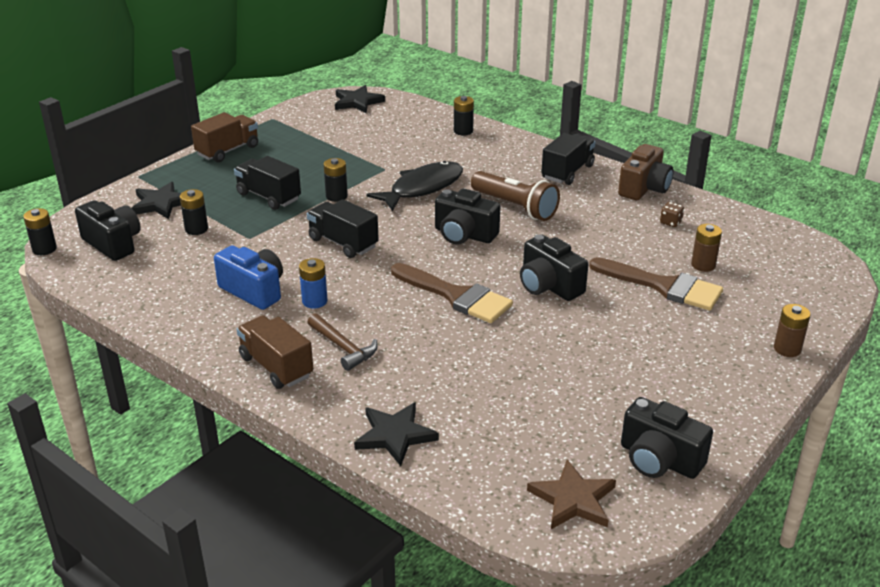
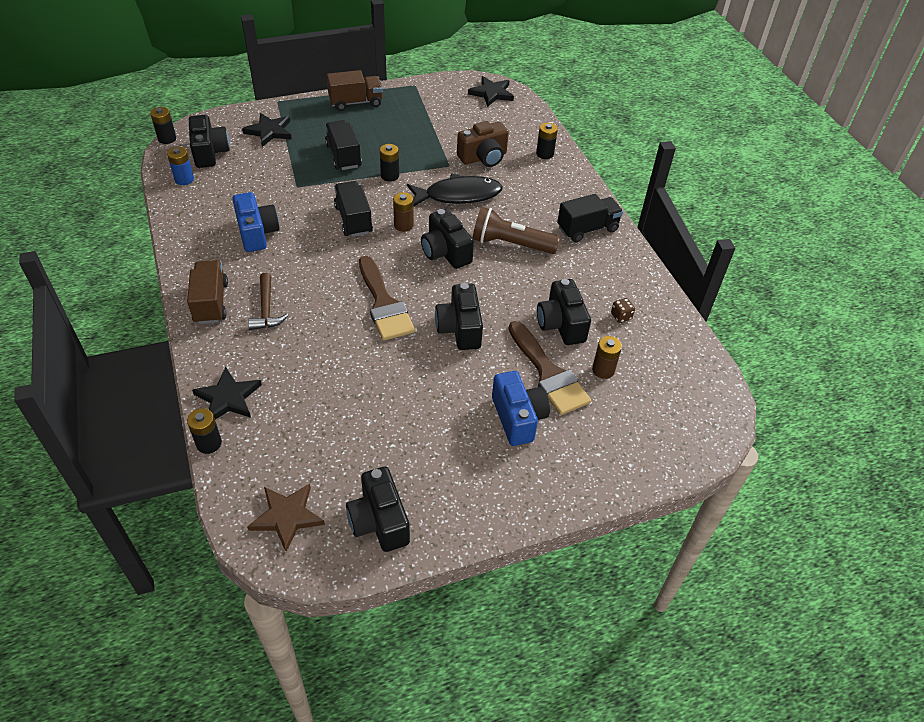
camera: 30 degrees right, 15 degrees up
(196, 229) = (271, 163): black battery -> black battery (209, 443)
(314, 301) = (286, 261): blue battery -> blue battery (184, 179)
(515, 207) = (510, 244): brown flashlight -> brown flashlight turned 120 degrees clockwise
(630, 247) = (561, 324): none -> black camera
(644, 188) = (635, 273): brown camera -> brown camera (483, 157)
(679, 328) = (518, 418): none -> blue camera
(787, 349) = (585, 483): brown battery -> brown battery (403, 225)

